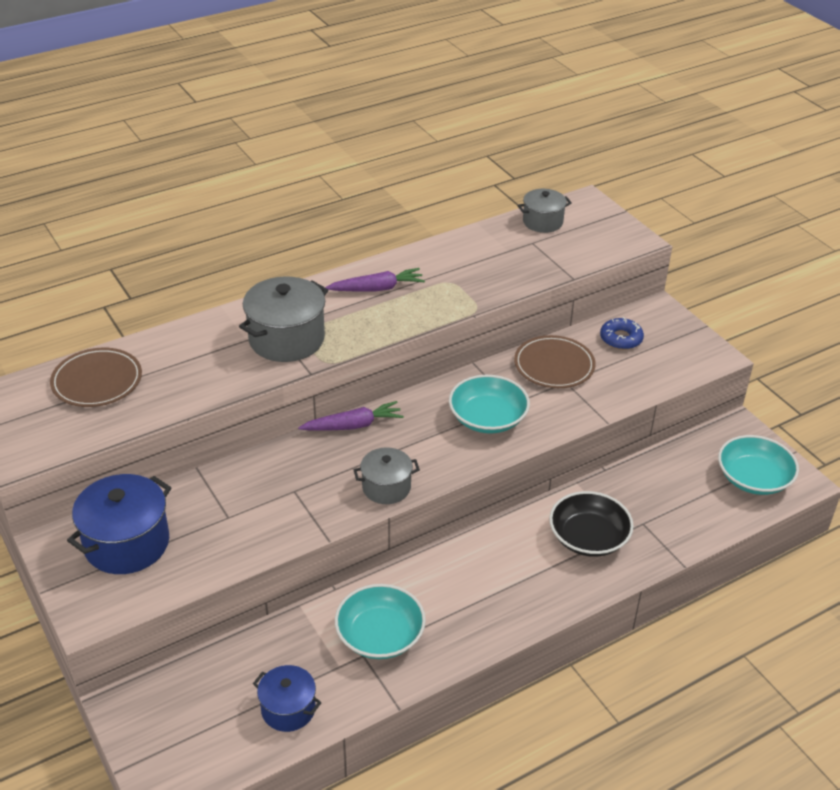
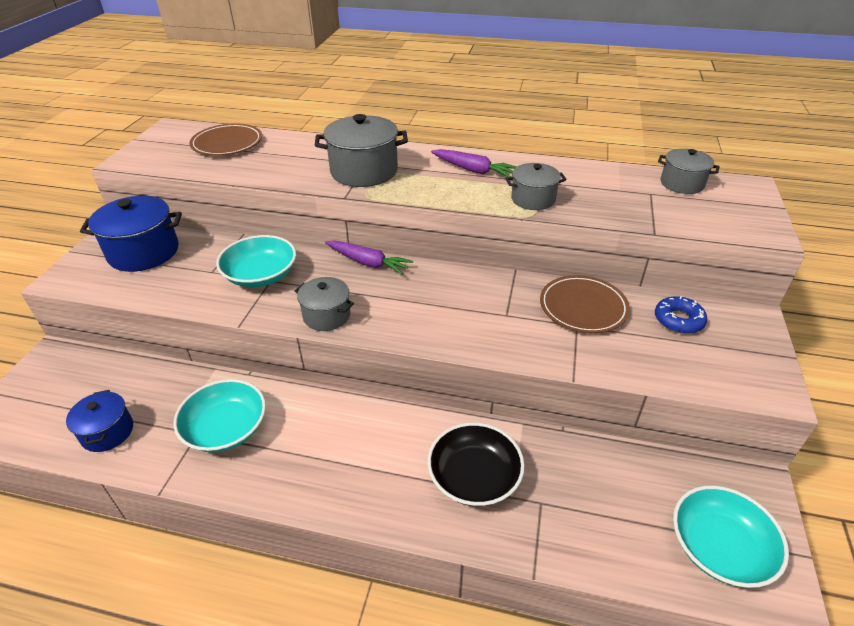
camera: 45 degrees right, 0 degrees up
(459, 293) = (533, 199): none -> grey pot
(488, 418) = (470, 314): turquoise bowl -> turquoise bowl (261, 275)

